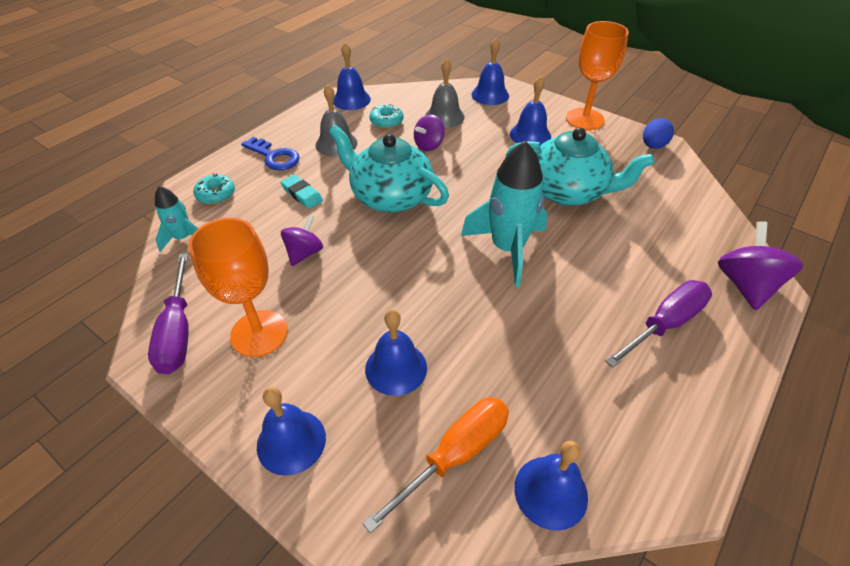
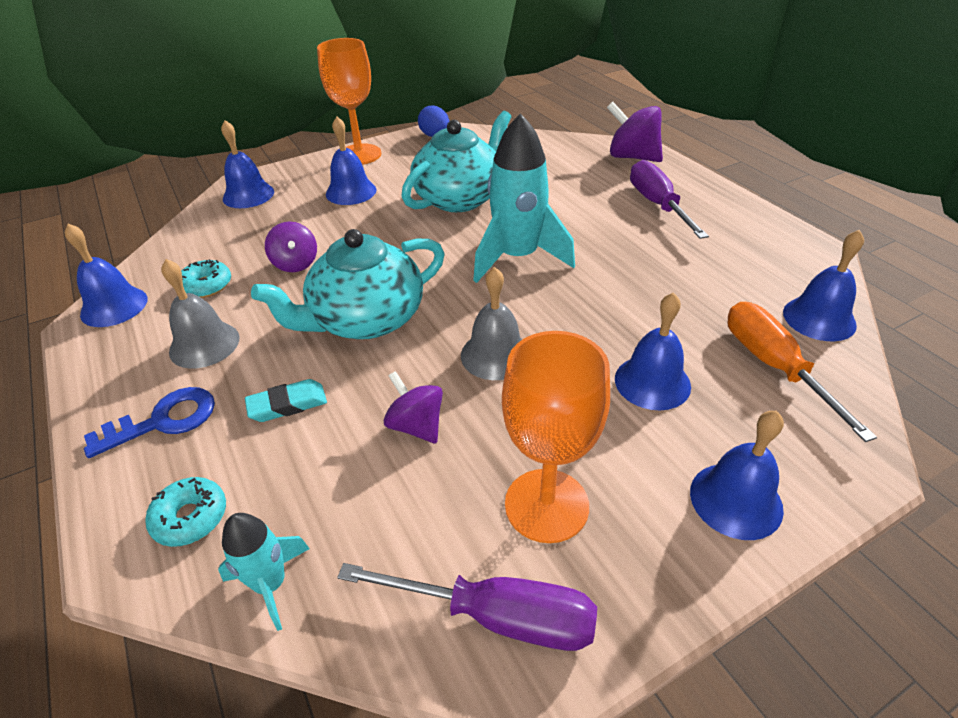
camera: 65 degrees left, 5 degrees down
(444, 116) = (251, 237): grey bell -> grey bell (495, 355)

